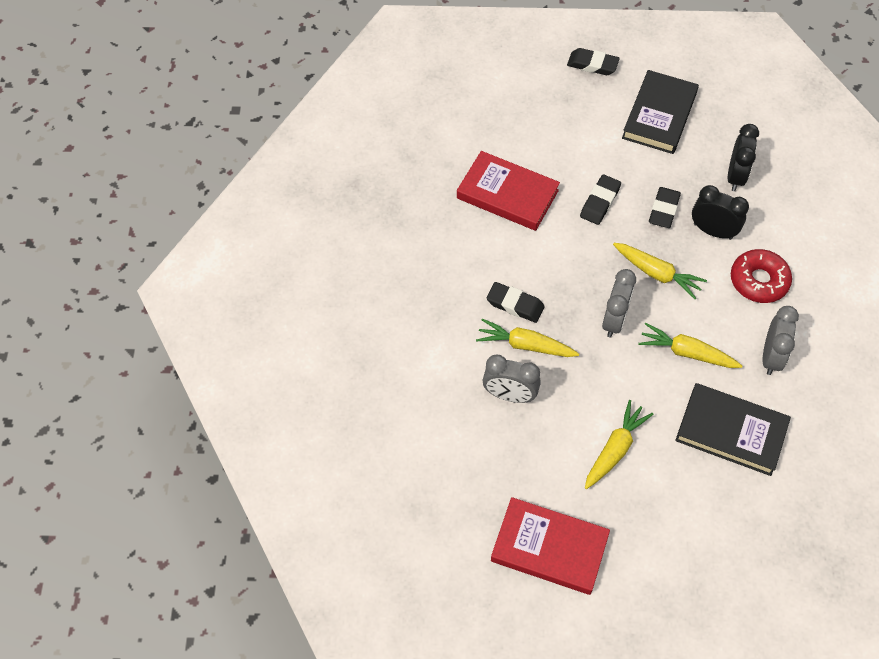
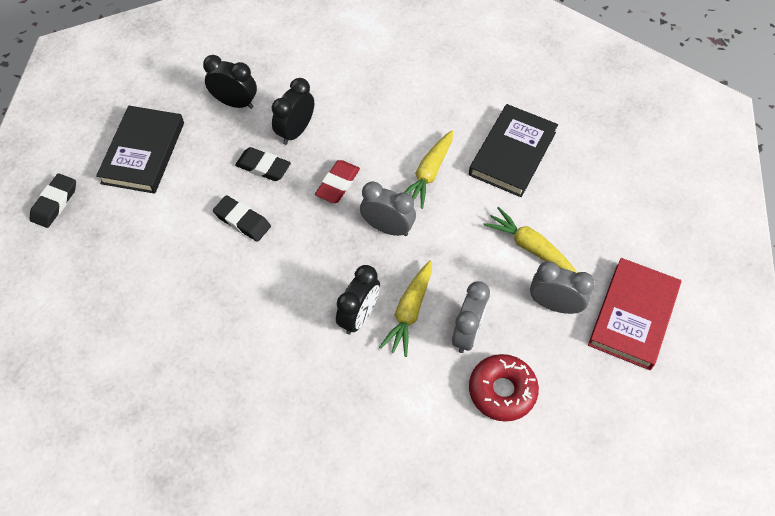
camera: 85 degrees left, 0 degrees up
(507, 194) = (213, 308): red book -> none
(515, 305) = (359, 316): black eraser -> black clock
(657, 273) = (338, 184): yellow carrot -> red eraser
(659, 115) = (143, 153): black book -> black book turned 75 degrees clockwise
(759, 281) = (357, 106): red donut -> red donut (502, 391)
(771, 357) = (438, 111): grey clock -> grey clock (554, 305)

